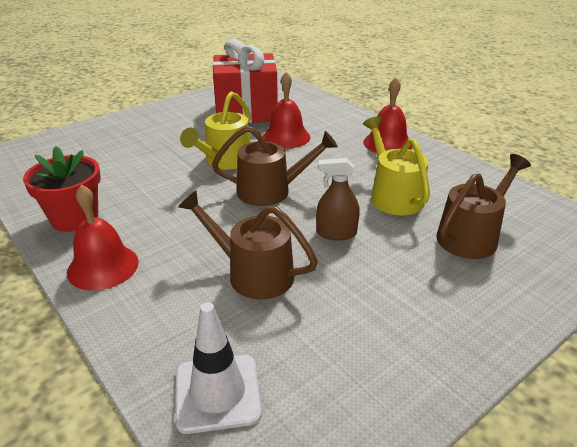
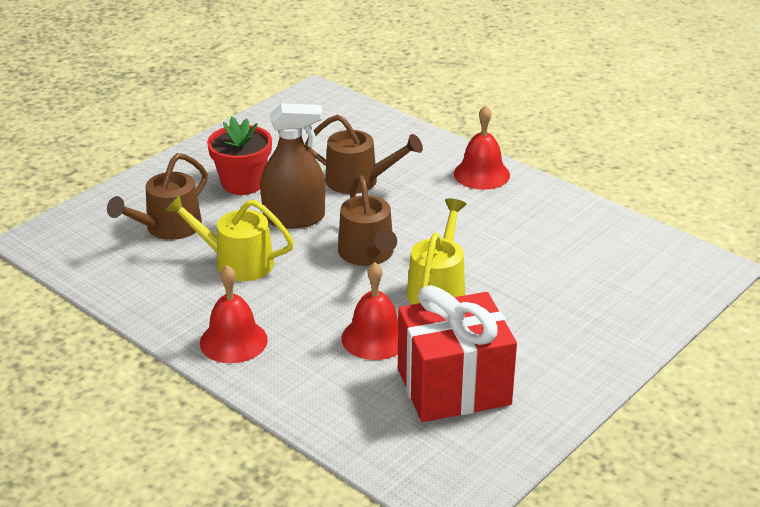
camera: 170 degrees right, 0 degrees up
(75, 218) = (544, 207): red flower pot -> red flower pot (242, 183)
(217, 393) = (356, 123): white traffic cone -> none
(271, 191) = (368, 254): brown watering can -> brown watering can turned 90 degrees counterclockwise
(336, 233) = (294, 218): brown spray bottle -> brown spray bottle, size x1.63
(393, 195) = (236, 262): yellow watering can -> yellow watering can turned 135 degrees clockwise

